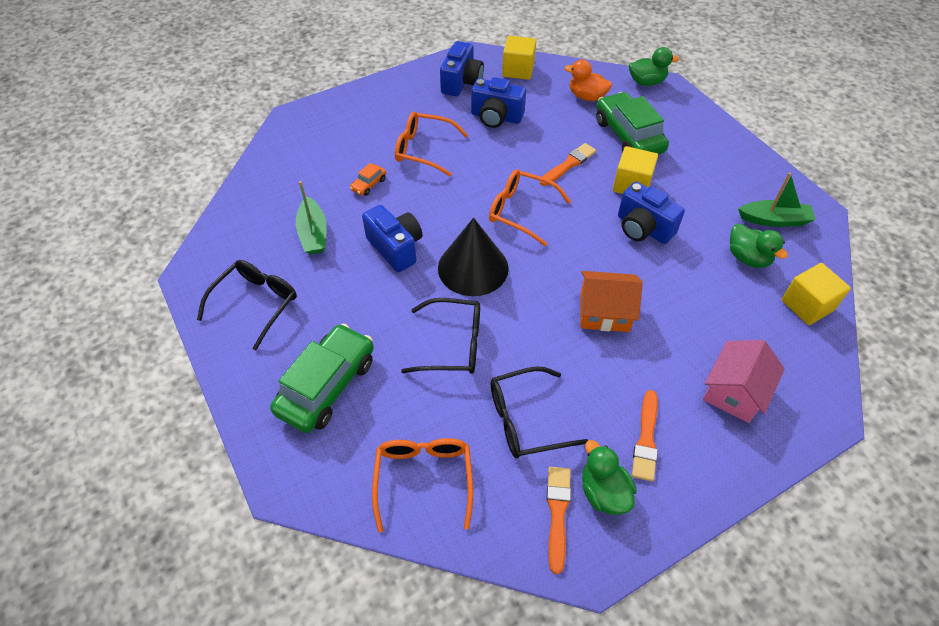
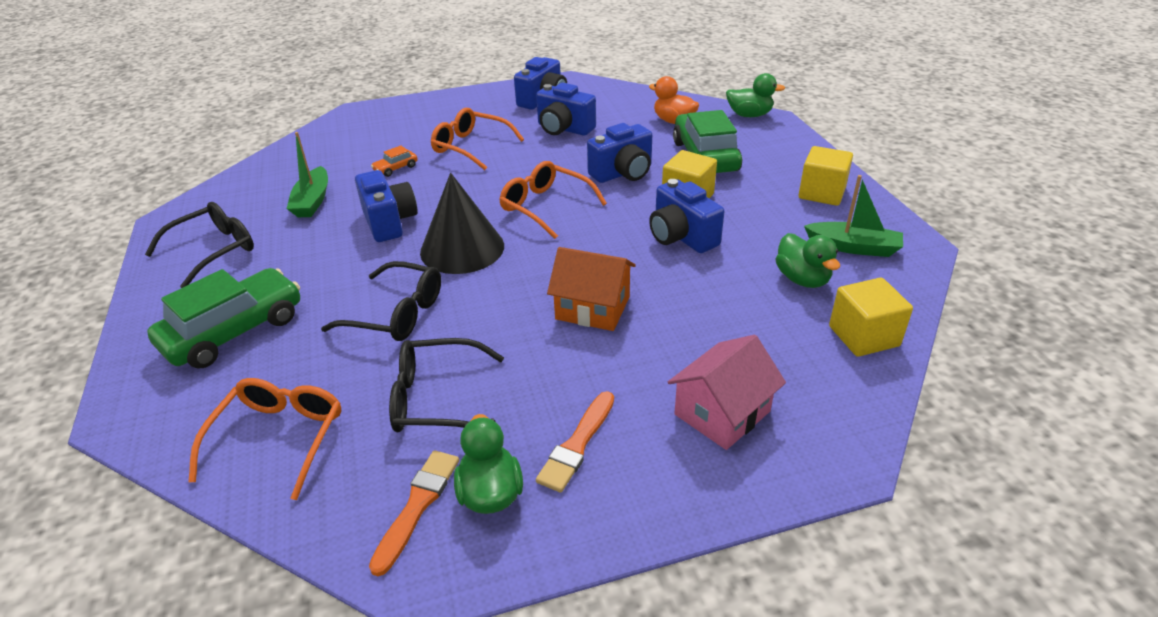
camera: 15 degrees right, 15 degrees down
(518, 70) = (609, 95): yellow cube -> yellow cube (821, 193)
(569, 164) = (623, 173): orange brush -> blue camera

